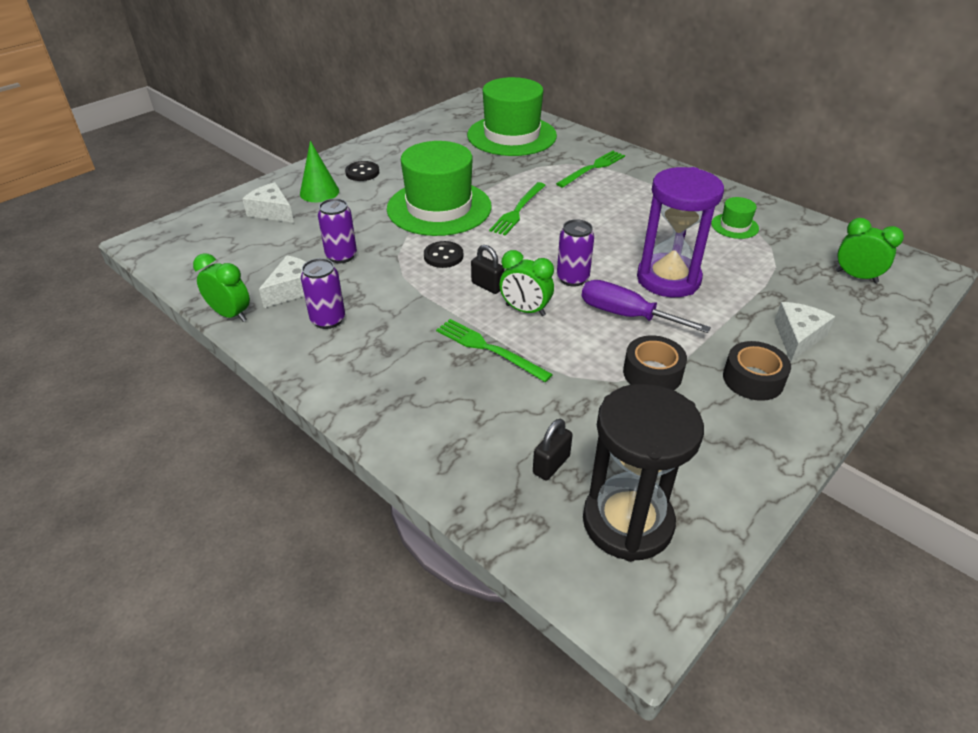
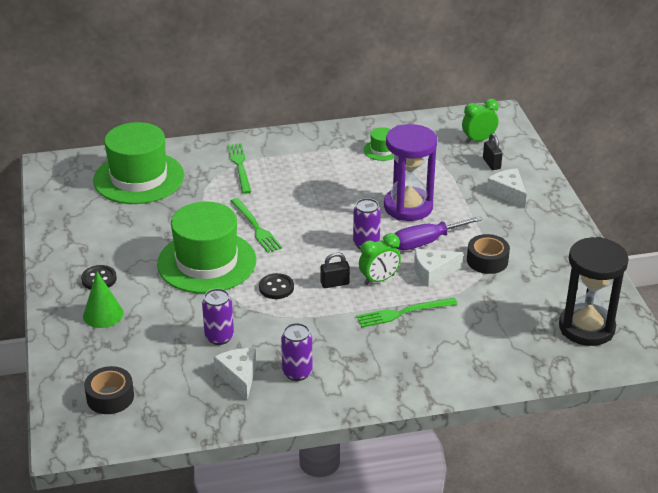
camera: 55 degrees left, 5 degrees down
(230, 314) = (238, 420): green clock -> none
(272, 212) = (104, 352): white cheese -> white cheese (433, 272)
(551, 464) = (525, 334): black padlock -> black padlock (491, 163)
(753, 379) = (525, 228): black tape -> black tape (110, 397)

